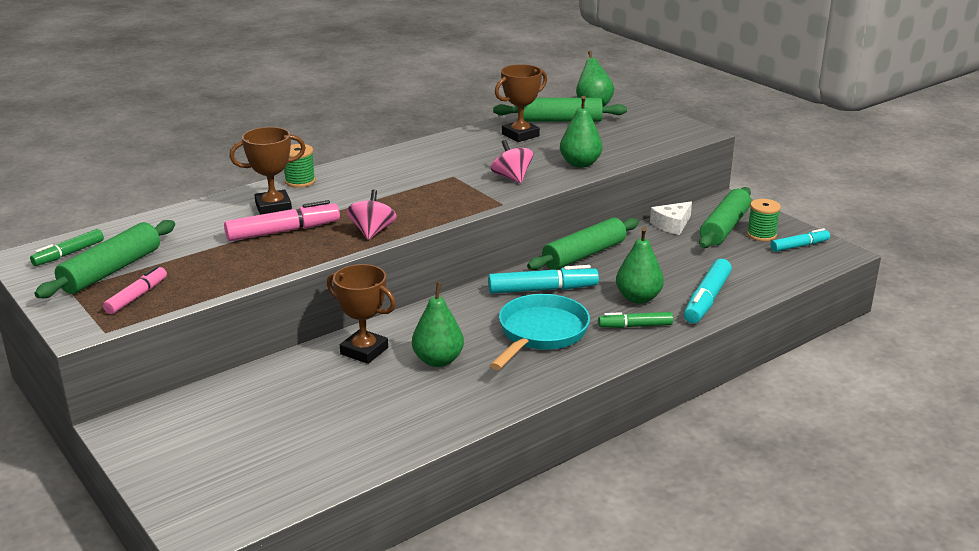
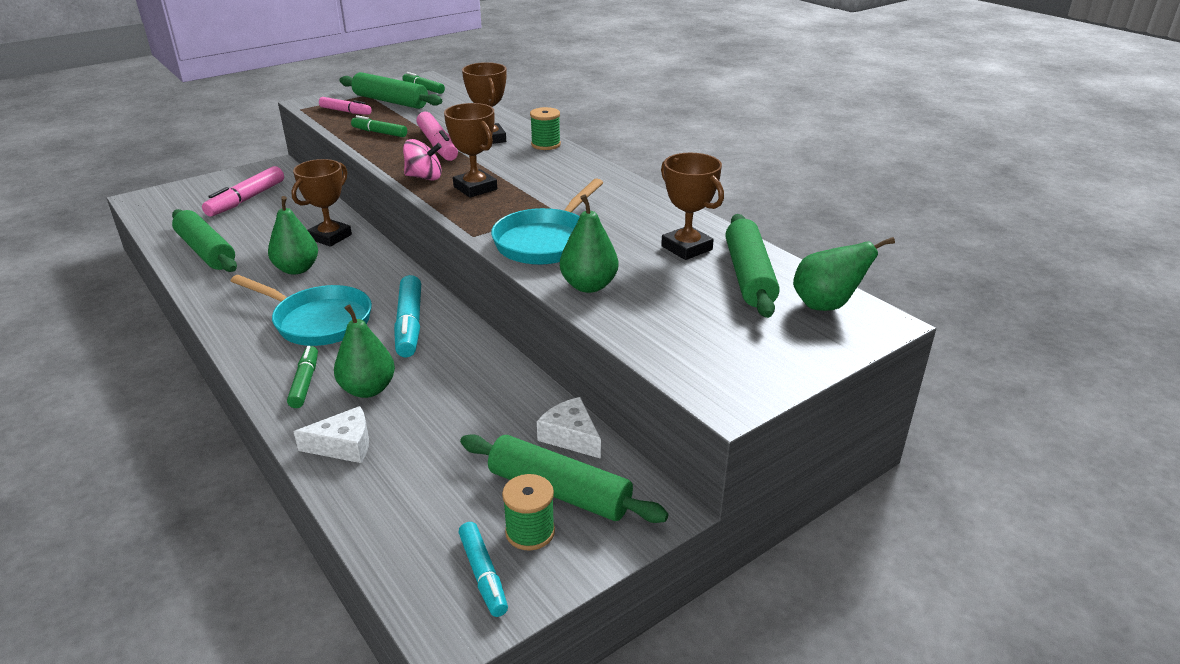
camera: 90 degrees right, 5 degrees up
(229, 266) = (379, 132): none -> green marker
(237, 430) = (246, 199): none -> pink marker
(403, 207) = (475, 188): none -> brown trophy
(512, 178) = (546, 241): pink spinning top -> turquoise pan
(584, 255) = (488, 355): green rolling pin -> green rolling pin (206, 251)
(706, 300) = (344, 445): turquoise marker -> white cheese

